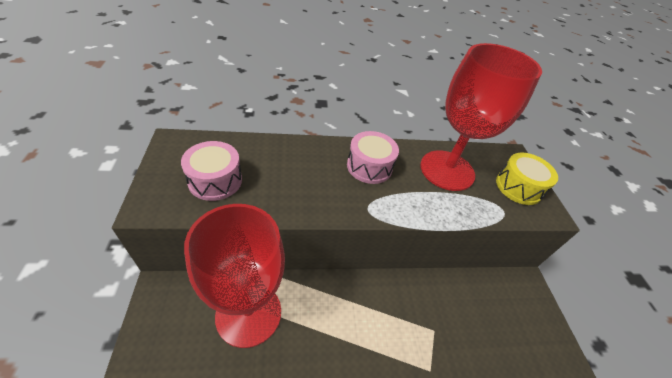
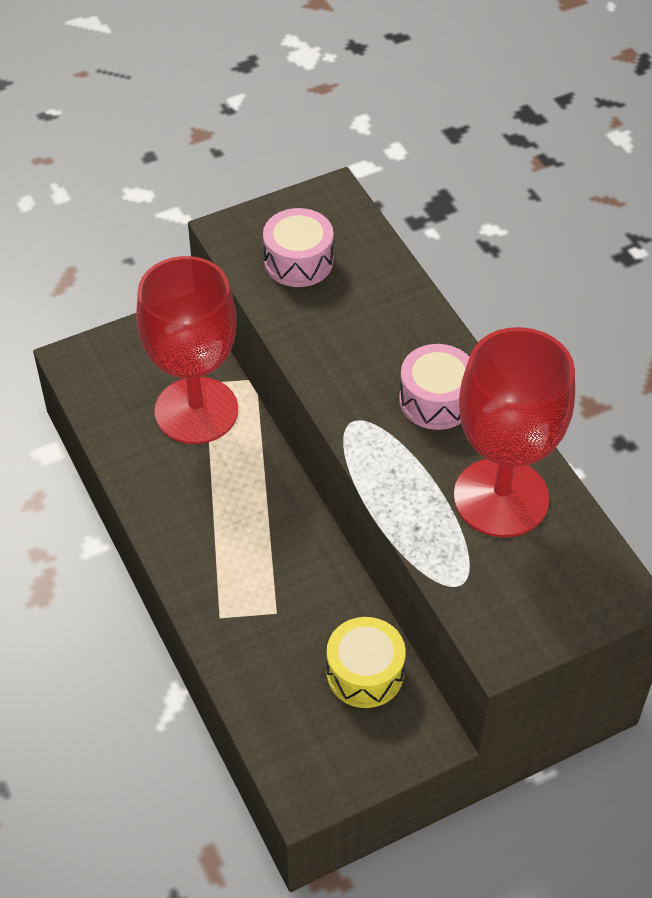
camera: 75 degrees right, 5 degrees up
(518, 187) = (532, 603): yellow drum -> yellow drum (365, 673)

